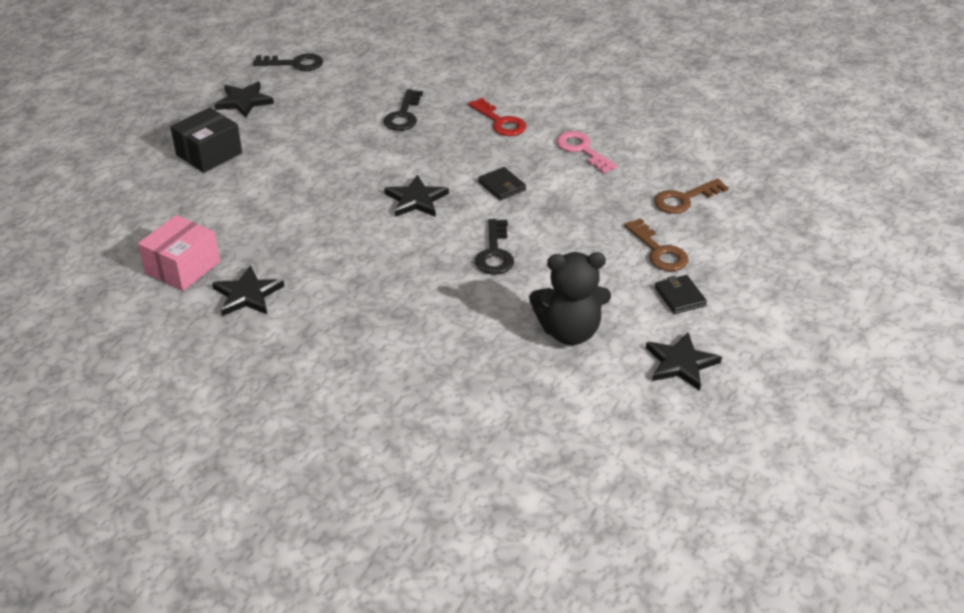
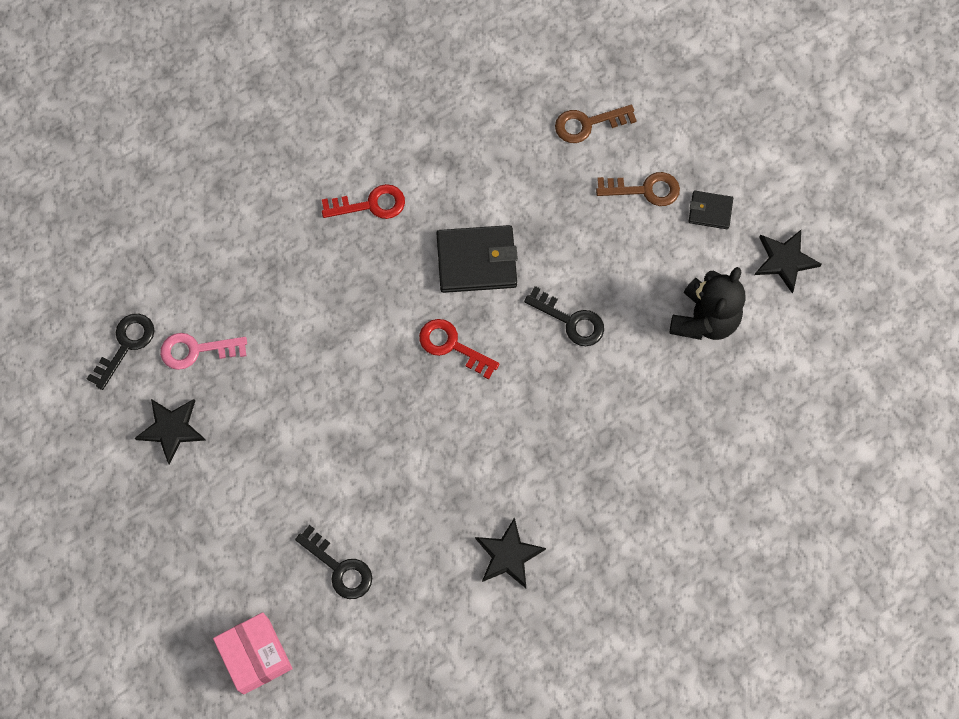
camera: 60 degrees left, 30 degrees up
(183, 267) = (434, 597): pink box -> pink box (256, 656)
(209, 154) = (253, 503): black box -> none
(403, 115) = (301, 286): black key -> black key (339, 568)
(416, 200) = (452, 346): black star -> red key
(502, 186) = (476, 261): black wallet -> black wallet, size x1.86
(582, 150) = (463, 160): pink key -> pink key (196, 350)
(684, 199) = (588, 124): brown key -> brown key turned 75 degrees clockwise

